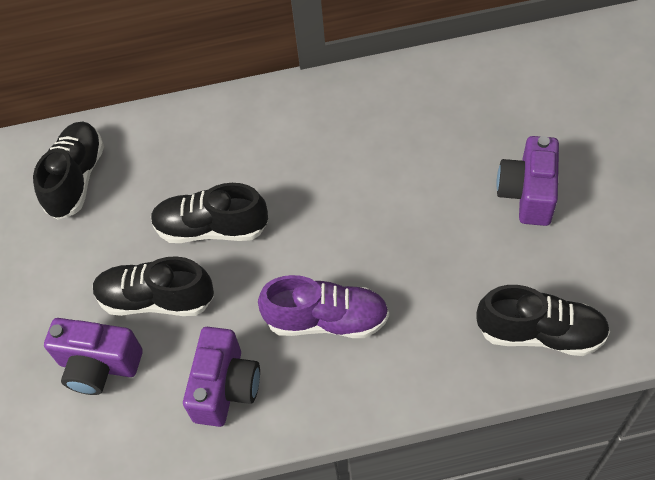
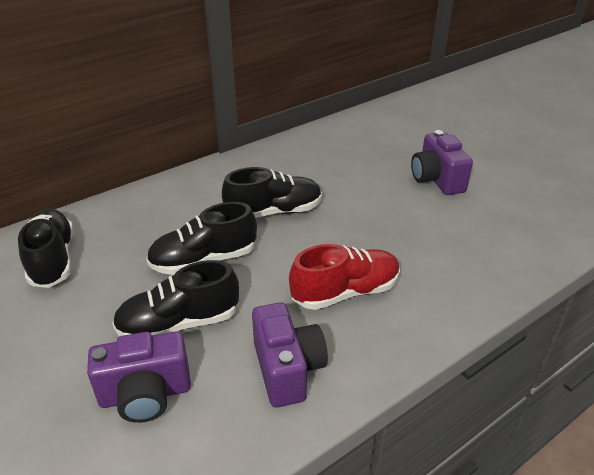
camera: 30 degrees left, 20 degrees down
(326, 320) = (345, 292): purple shoe -> red shoe
(540, 333) = (513, 252): black shoe -> black shoe (274, 212)

